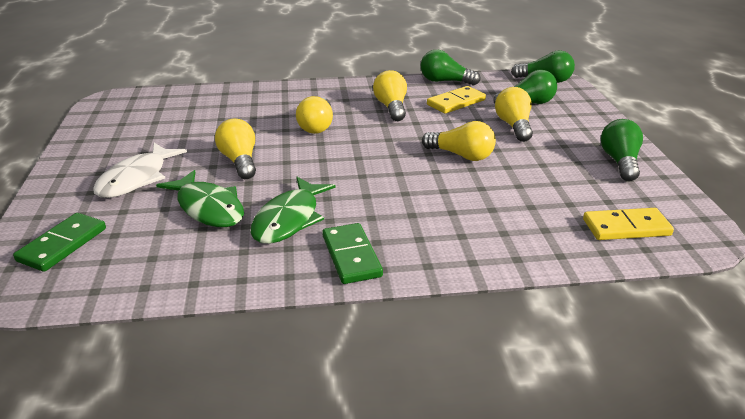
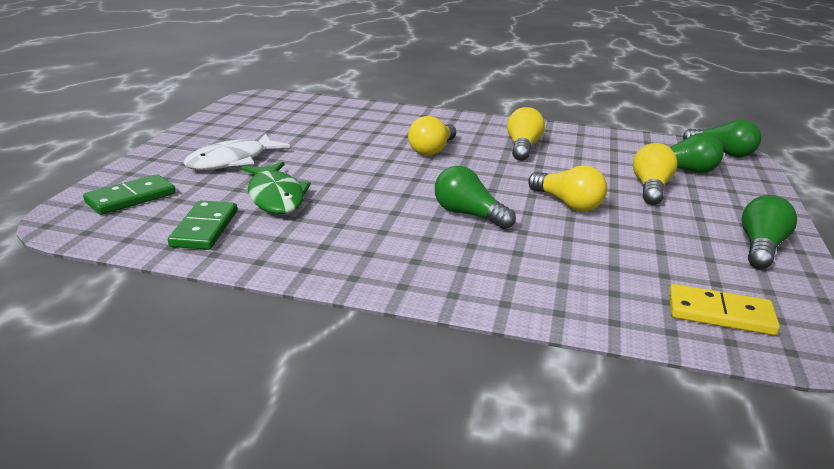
camera: 20 degrees right, 5 degrees down
(240, 161) = (334, 165): yellow light bulb -> none
(289, 219) = (343, 222): green fish -> none
(351, 256) = (379, 267): green domino -> green domino (204, 228)
(445, 81) = (600, 135): green light bulb -> green light bulb (468, 214)
(456, 102) = (598, 155): yellow domino -> none

